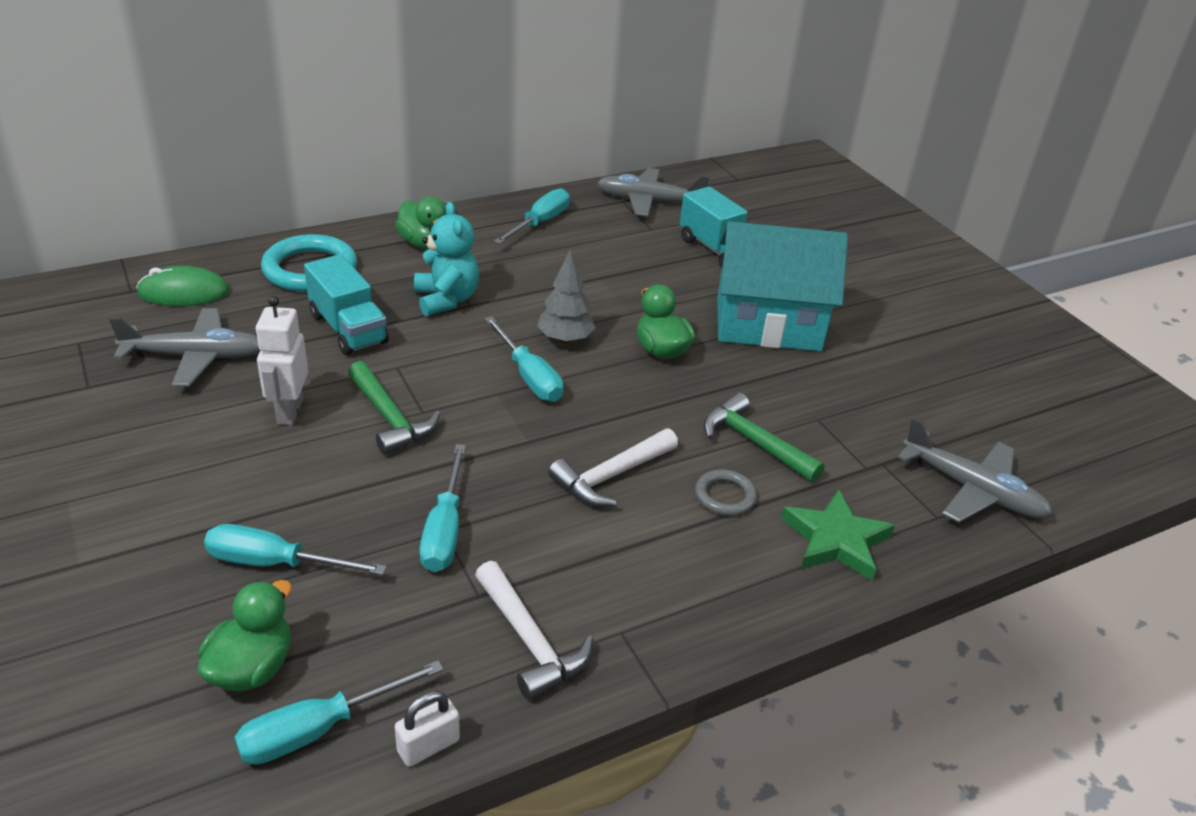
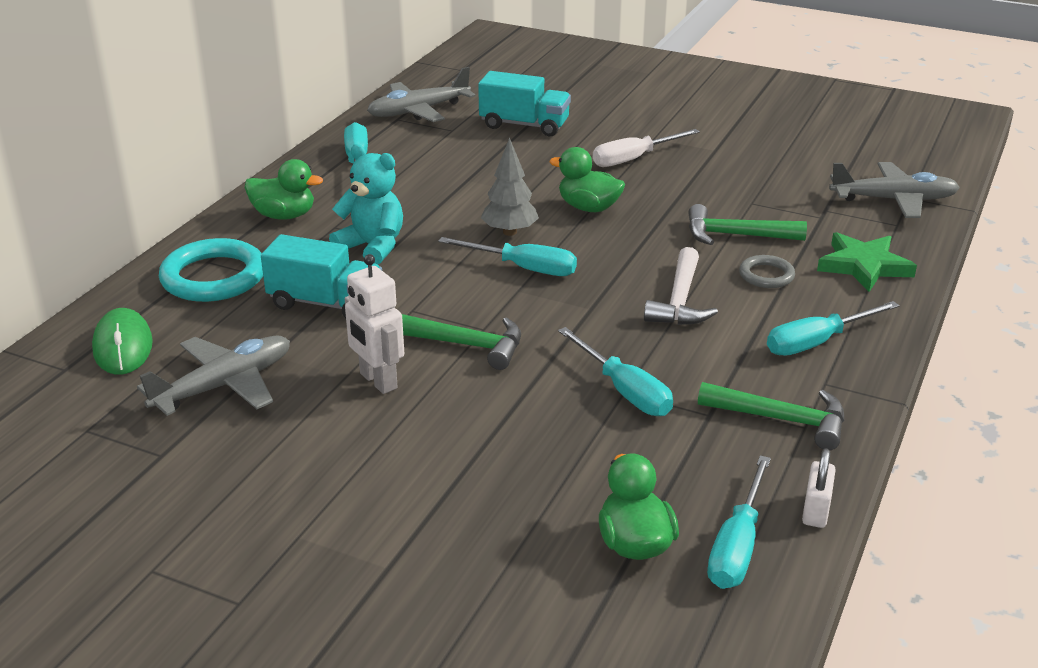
camera: 35 degrees left, 5 degrees down
(184, 293) = (123, 346): green mouse -> green mouse turned 60 degrees counterclockwise
(275, 563) = (541, 477): turquoise screwdriver -> turquoise screwdriver (817, 342)
(530, 641) = (782, 420): white hammer -> green hammer
(768, 324) = (633, 159): turquoise house -> white screwdriver

